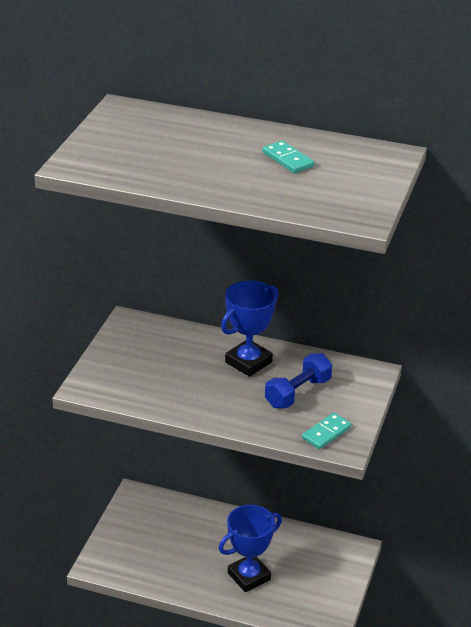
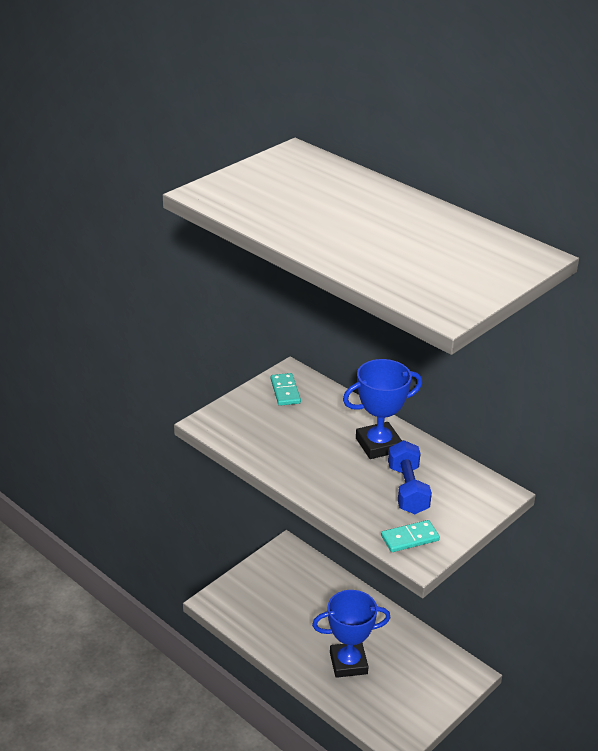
camera: 25 degrees right, 0 degrees up
(287, 159) = (417, 235): turquoise domino -> turquoise domino (285, 391)
(298, 393) = (407, 489): blue dumbbell -> blue dumbbell turned 75 degrees counterclockwise

